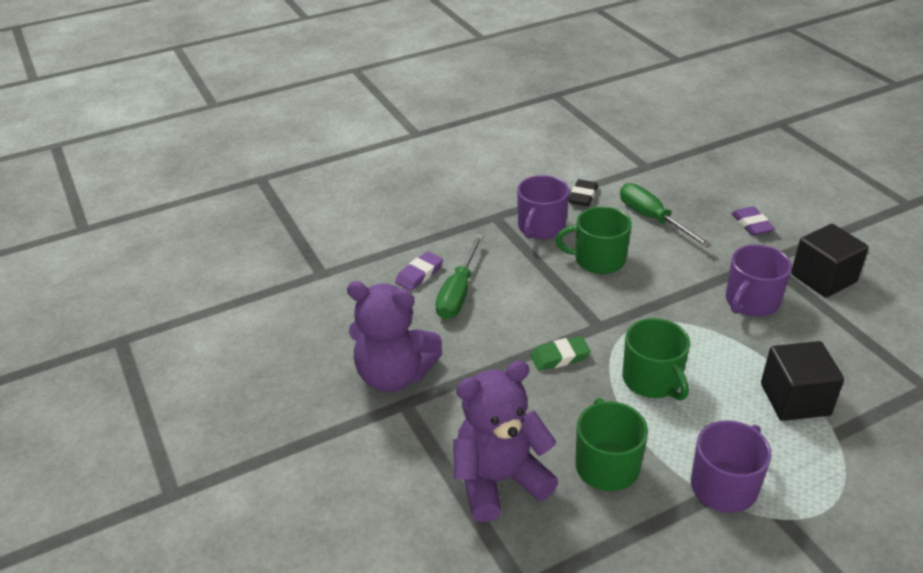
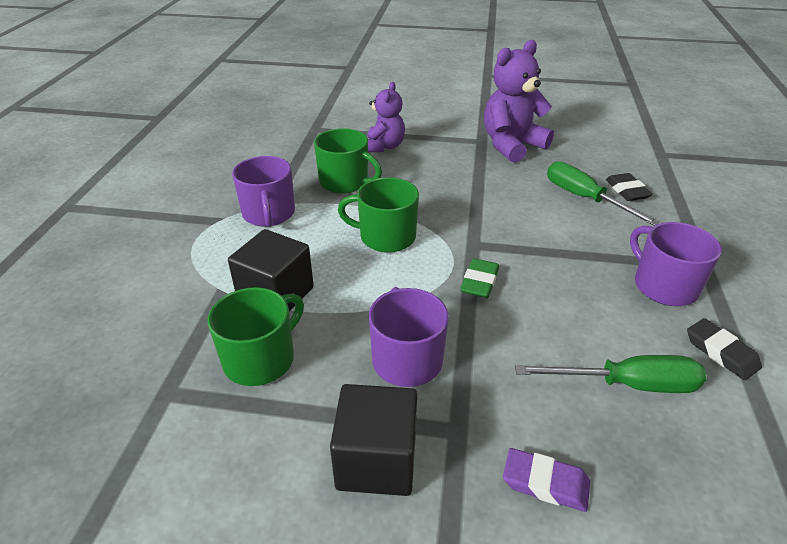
camera: 125 degrees right, 0 degrees up
(419, 274) = (627, 191): purple eraser -> black eraser
(499, 480) = (384, 146): purple teddy bear -> purple teddy bear, size x0.64
(560, 357) = (459, 209): green eraser -> green eraser (479, 282)
(598, 259) = (572, 294): green mug -> green mug (261, 359)

